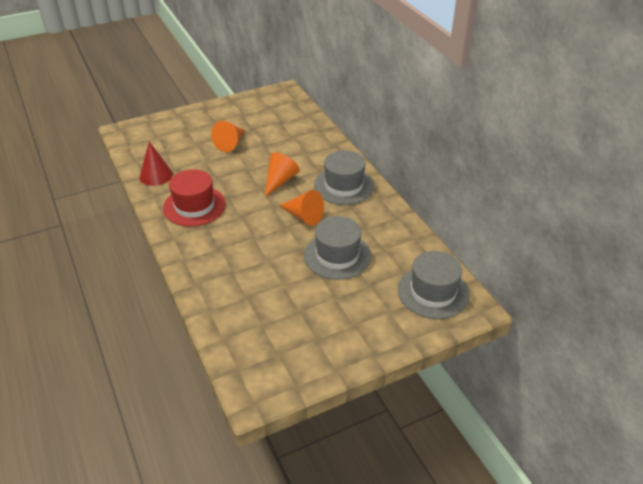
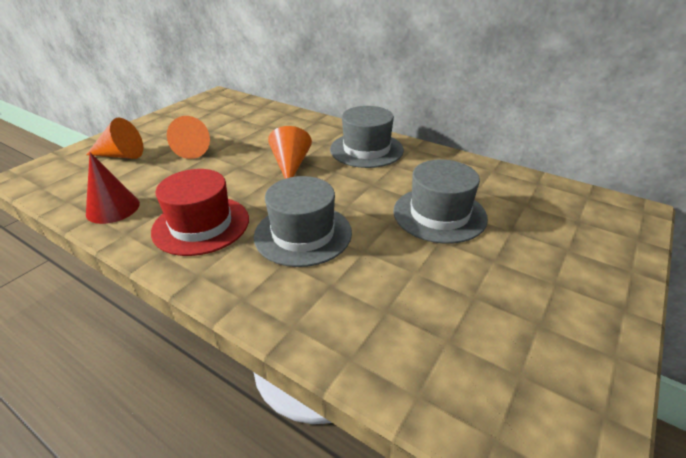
camera: 30 degrees left, 5 degrees down
(303, 216) = (355, 189): orange cone -> orange cone (120, 155)
(433, 292) = (578, 211): grey hat -> grey hat (303, 234)

